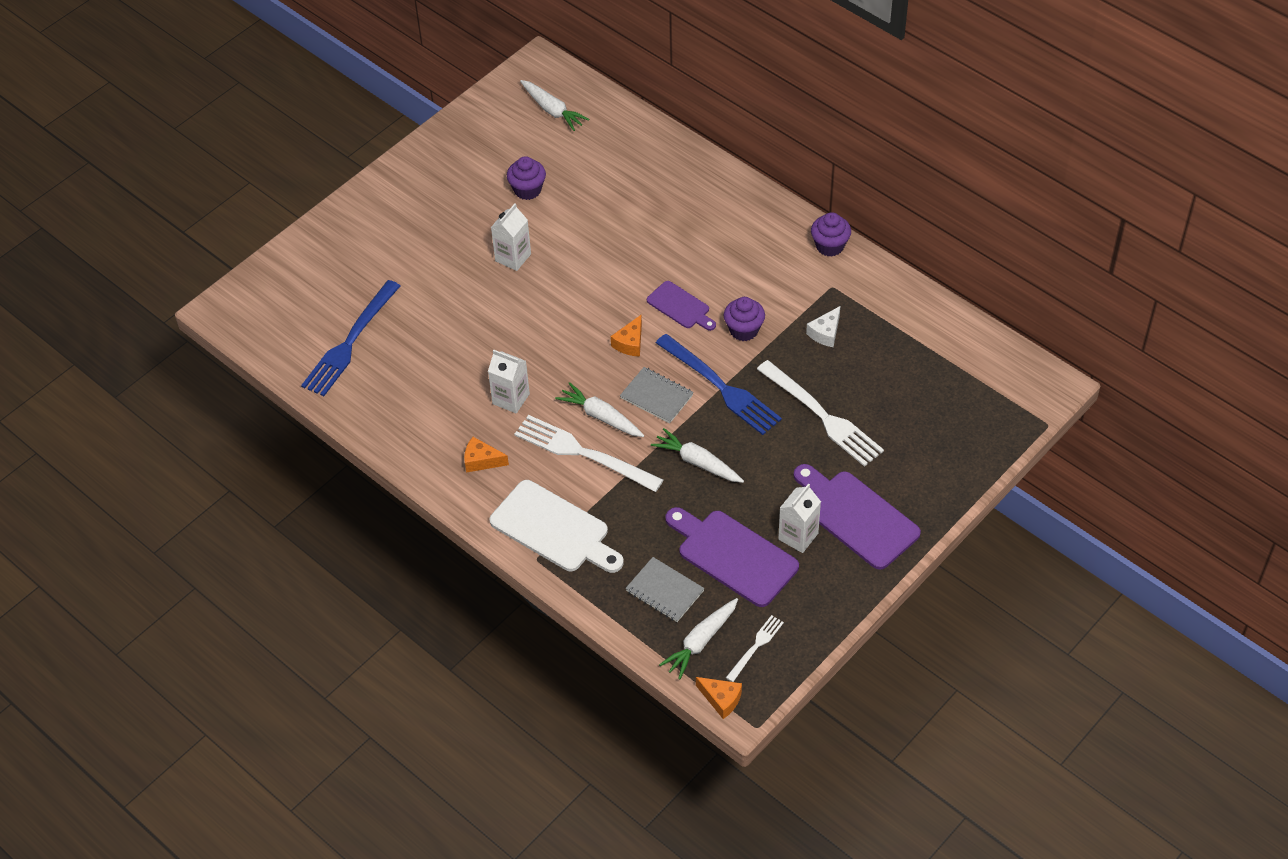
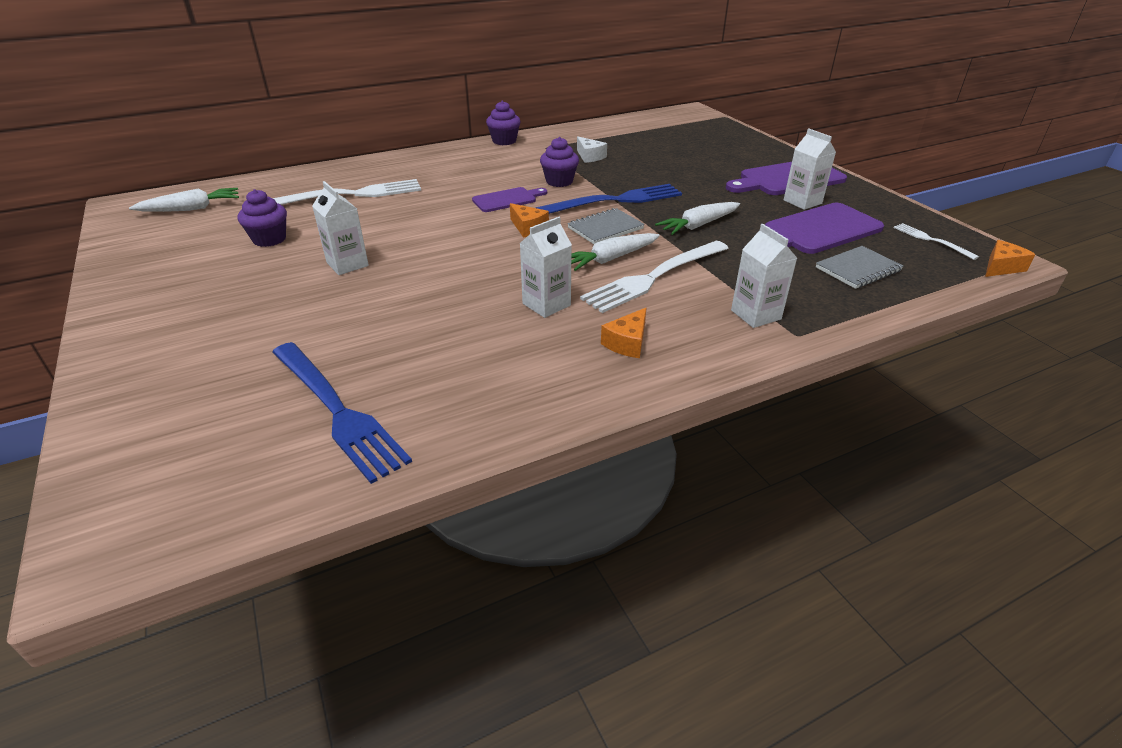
camera: 70 degrees left, 15 degrees down
(554, 529) = (755, 315): white cutting board -> white carton
(700, 642) = (926, 264): white carrot -> none
(822, 416) = (675, 172): white fork -> white fork (352, 195)

